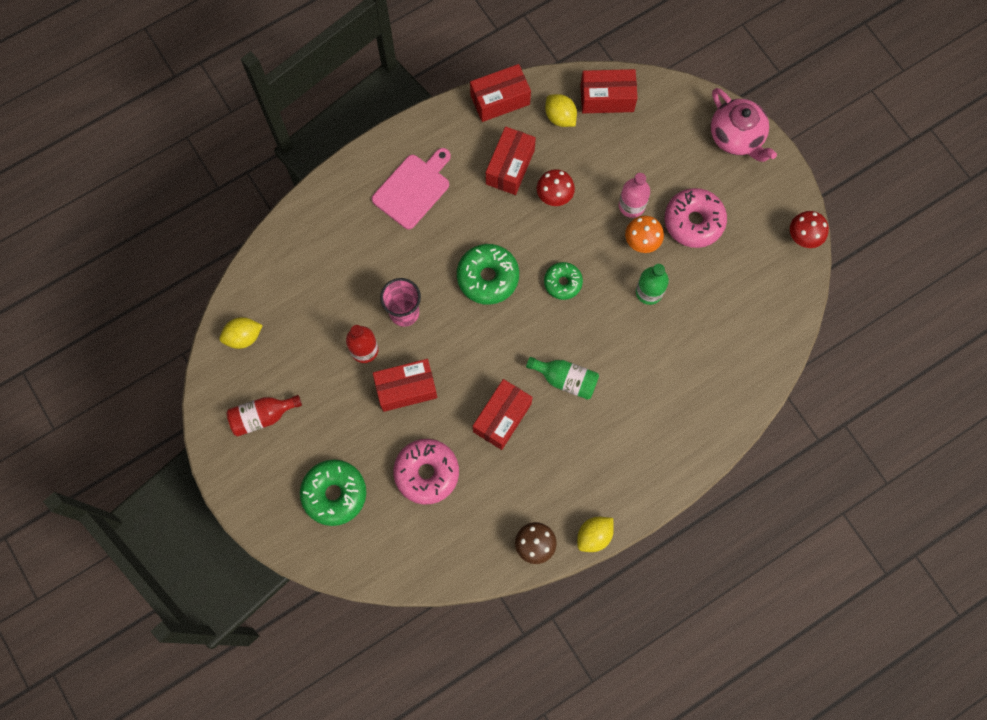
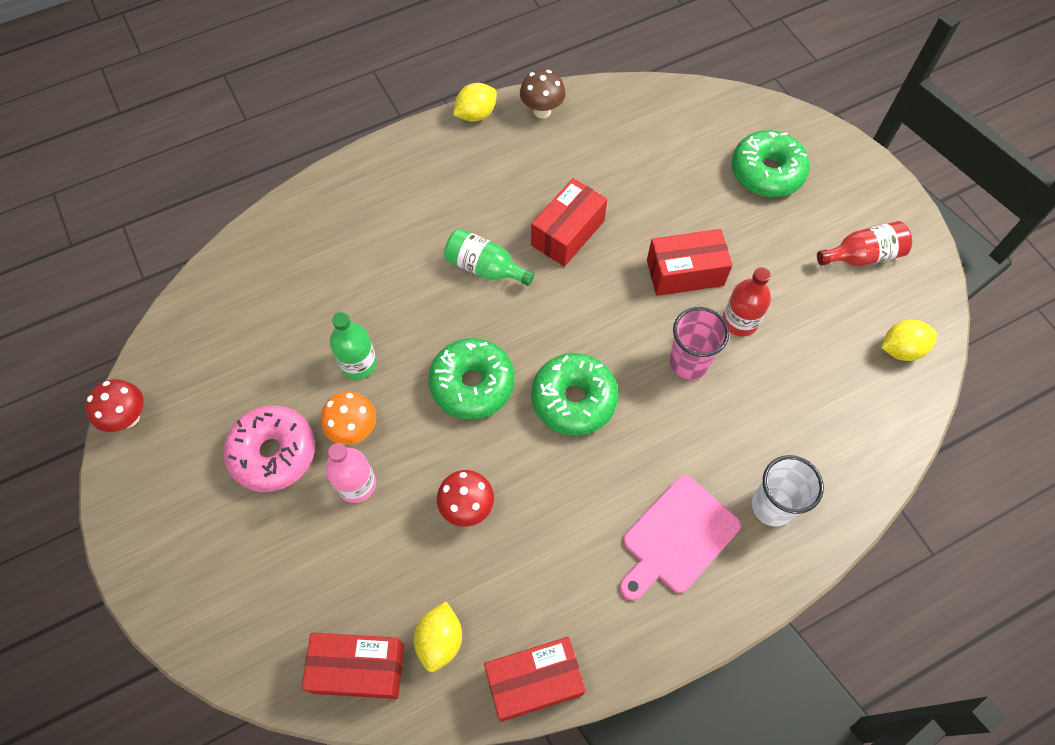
camera: 175 degrees left, 10 degrees down
(349, 214) = (772, 506): none -> white cup
(426, 473) = (660, 184): pink donut -> none
(510, 167) = (528, 560): red box -> none
(560, 117) = (440, 640): yellow lemon -> yellow lemon turned 45 degrees clockwise
(562, 283) = (472, 384): green donut -> green donut, size x1.61
(737, 137) = (171, 580): pink teapot -> none

